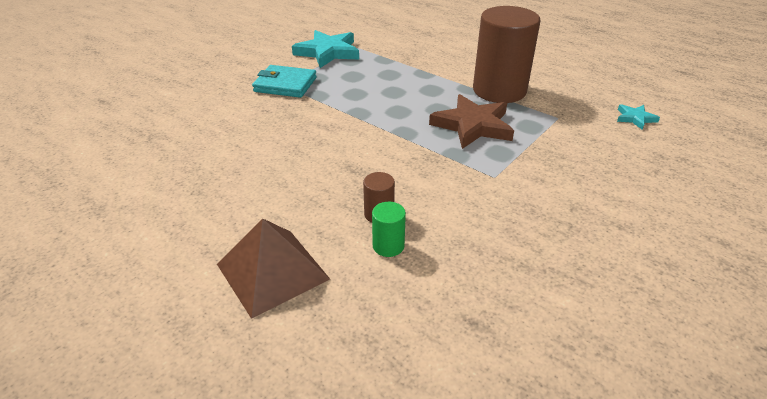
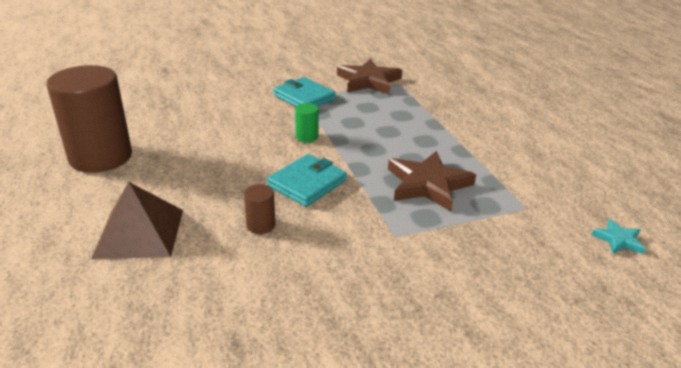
camera: 30 degrees right, 5 degrees down
(328, 52) = (368, 81): turquoise star -> brown star
(377, 161) = (307, 183): none -> turquoise wallet
(388, 246) = (240, 252): green cylinder -> green cylinder (307, 137)
(499, 90) = (492, 162): brown cylinder -> brown cylinder (101, 157)

